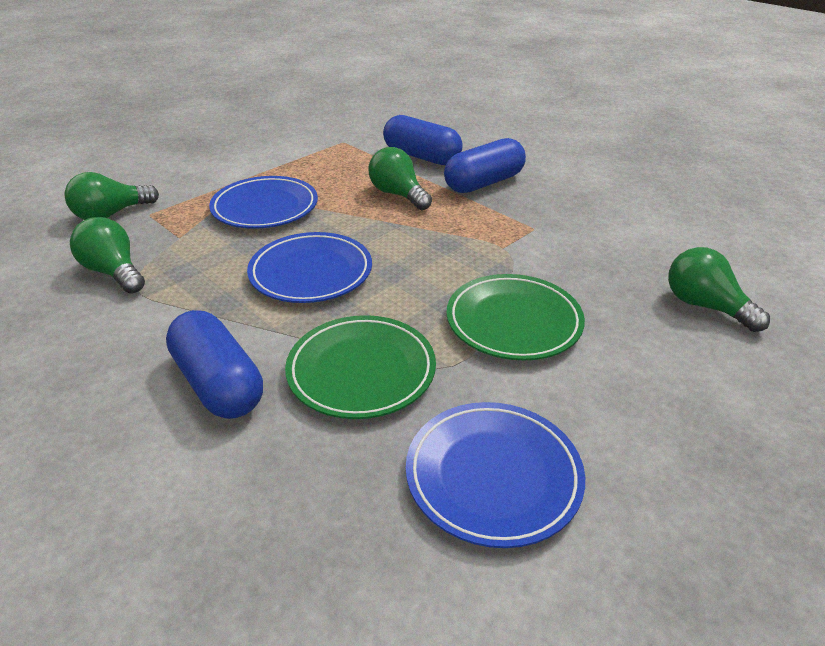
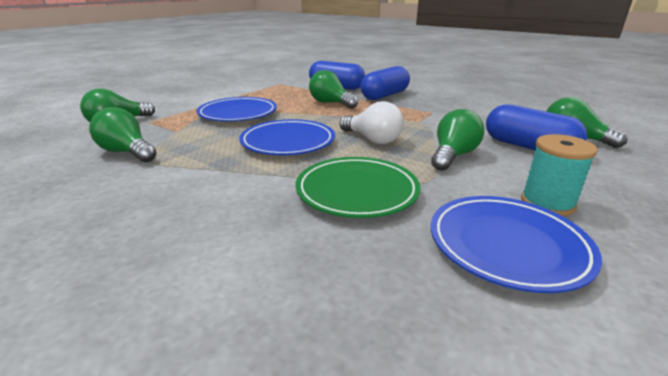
camera: 10 degrees left, 10 degrees down
(219, 383) = (240, 210): blue capsule -> blue capsule (528, 147)
(422, 279) = (372, 139): none -> white light bulb
(513, 322) = (453, 156): green plate -> green light bulb
(584, 419) = (547, 203): none -> turquoise spool

